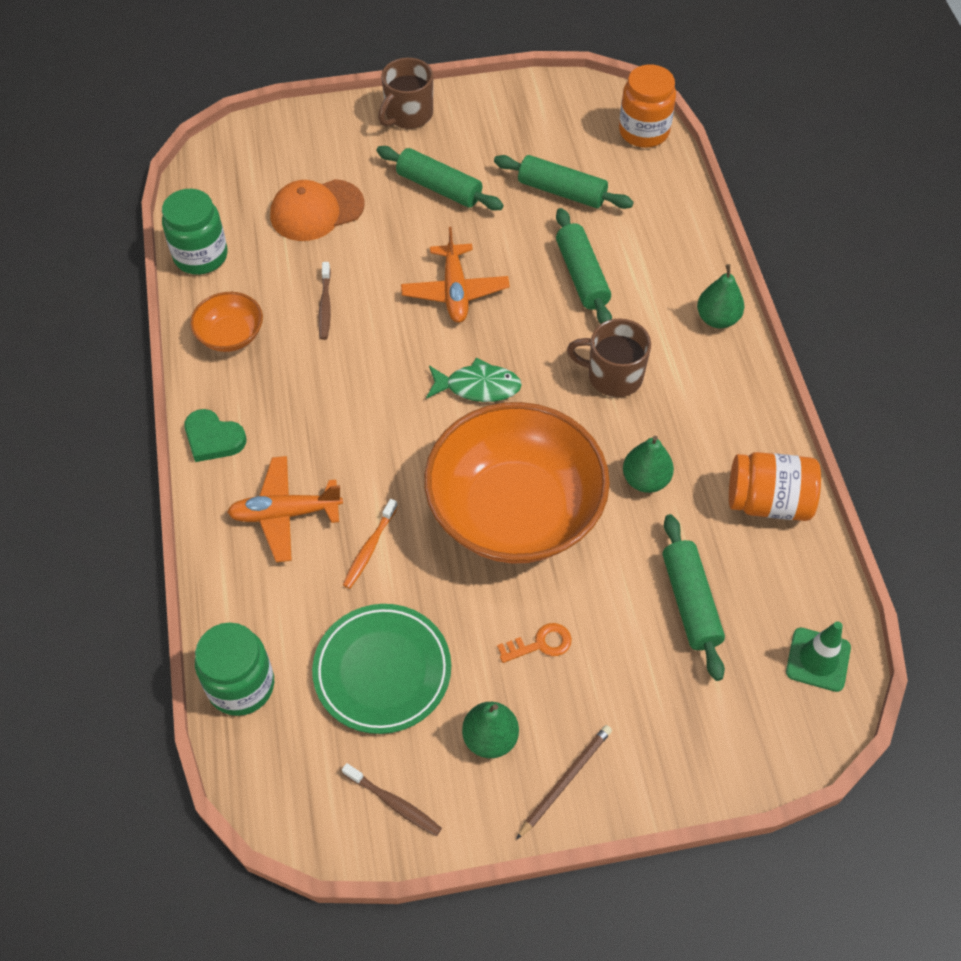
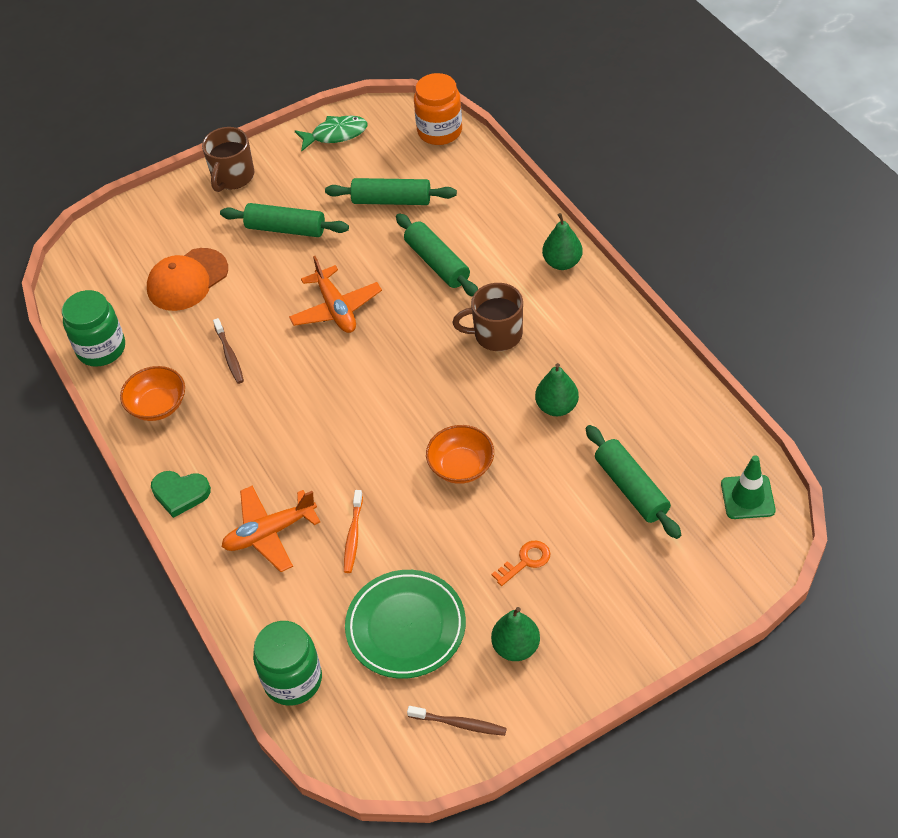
camera: 15 degrees left, 5 degrees down
(478, 387) = (388, 379): green fish -> green fish (335, 134)
(515, 511) = (461, 466): orange bowl -> orange bowl, size x0.44
(565, 780) = (589, 657): brown pencil -> none
(768, 502) = (661, 391): orange jar -> none

